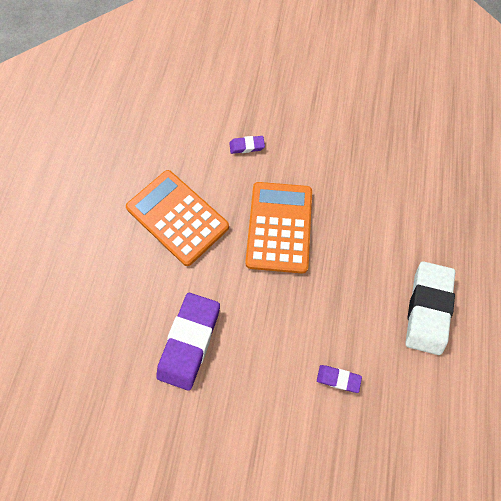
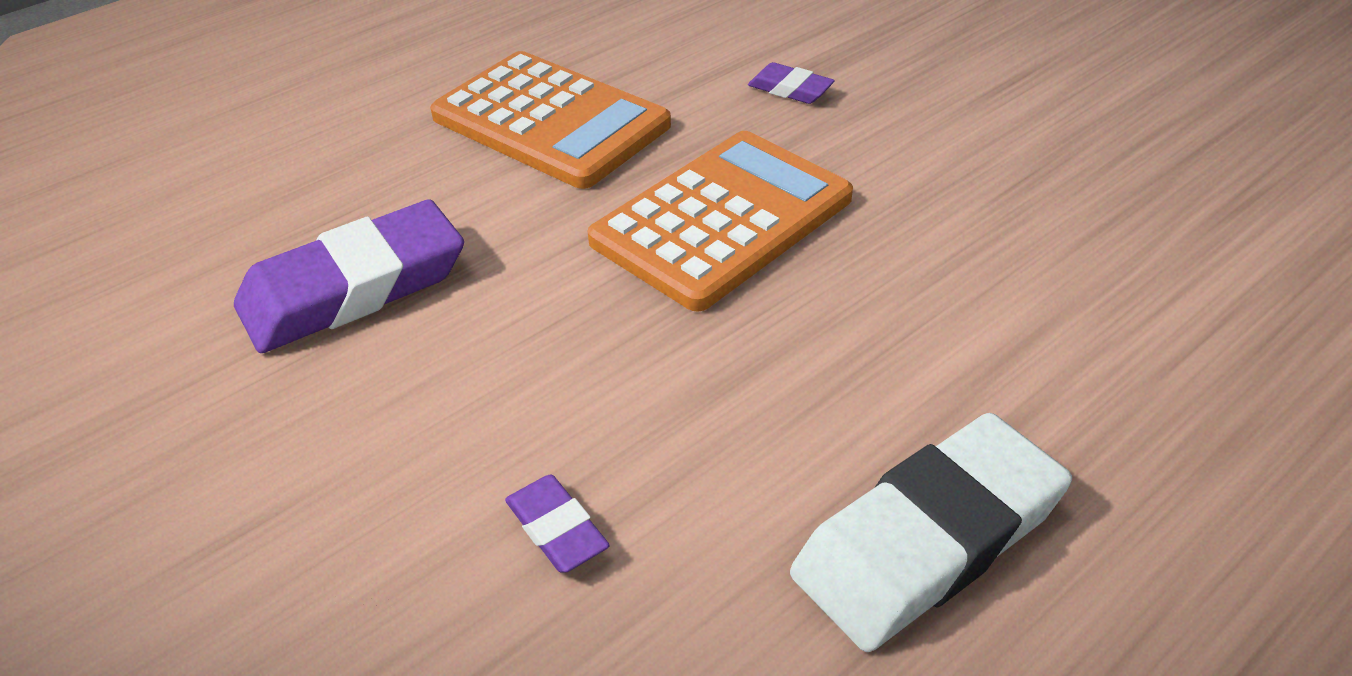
camera: 40 degrees right, 25 degrees down
(177, 217) = (550, 121): orange calculator -> orange calculator turned 135 degrees clockwise

